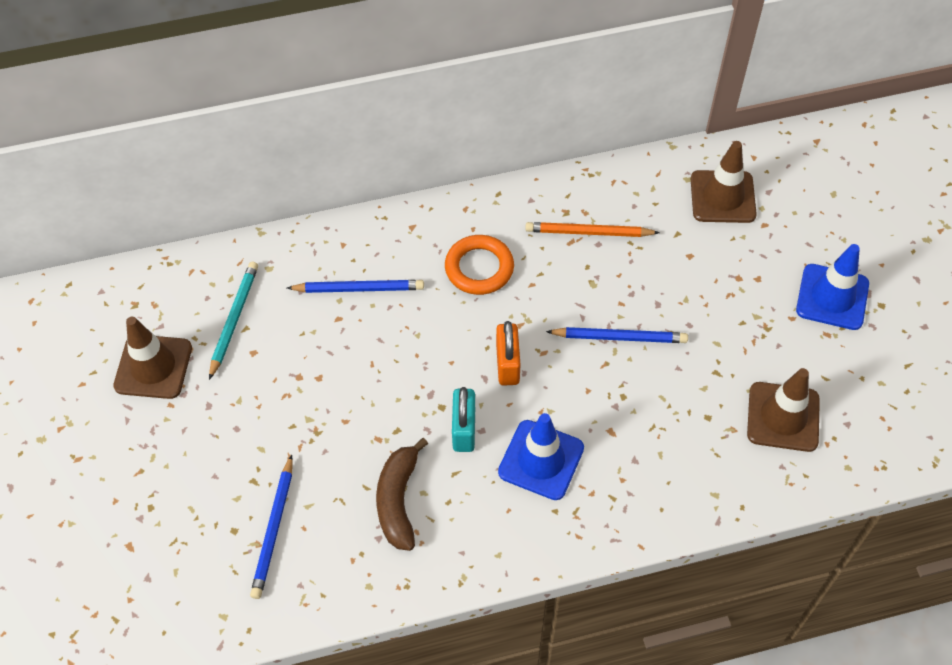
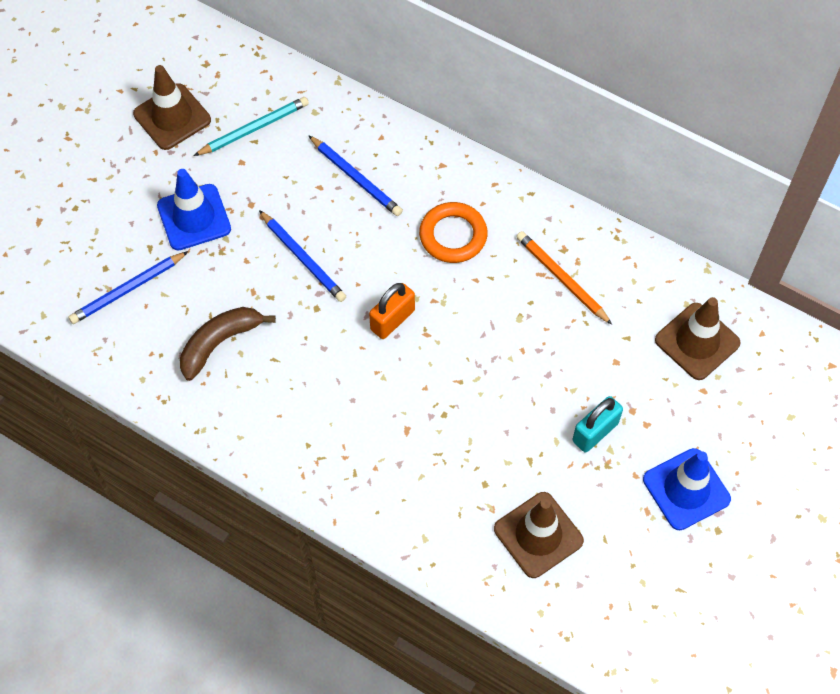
camera: 45 degrees right, 5 degrees up
(464, 429) = (312, 336): turquoise padlock -> turquoise padlock (595, 432)
(541, 460) = (338, 404): blue traffic cone -> blue traffic cone (194, 217)
(619, 337) = (491, 372): blue pencil -> blue pencil (303, 258)

